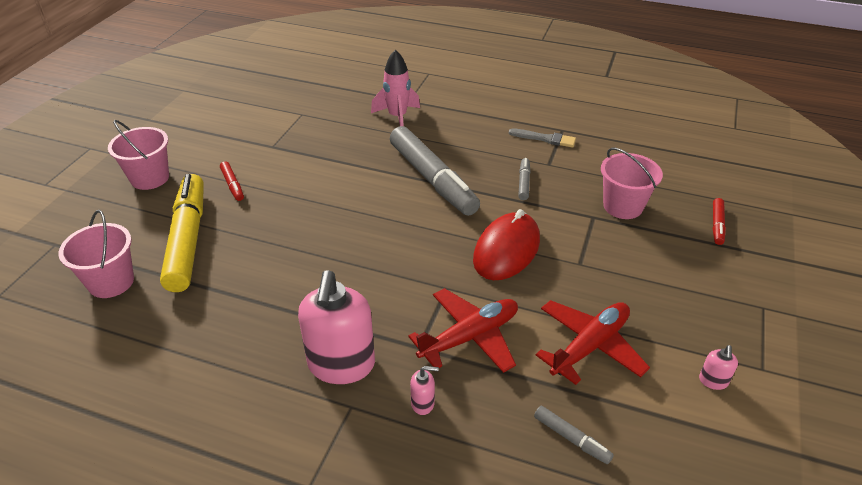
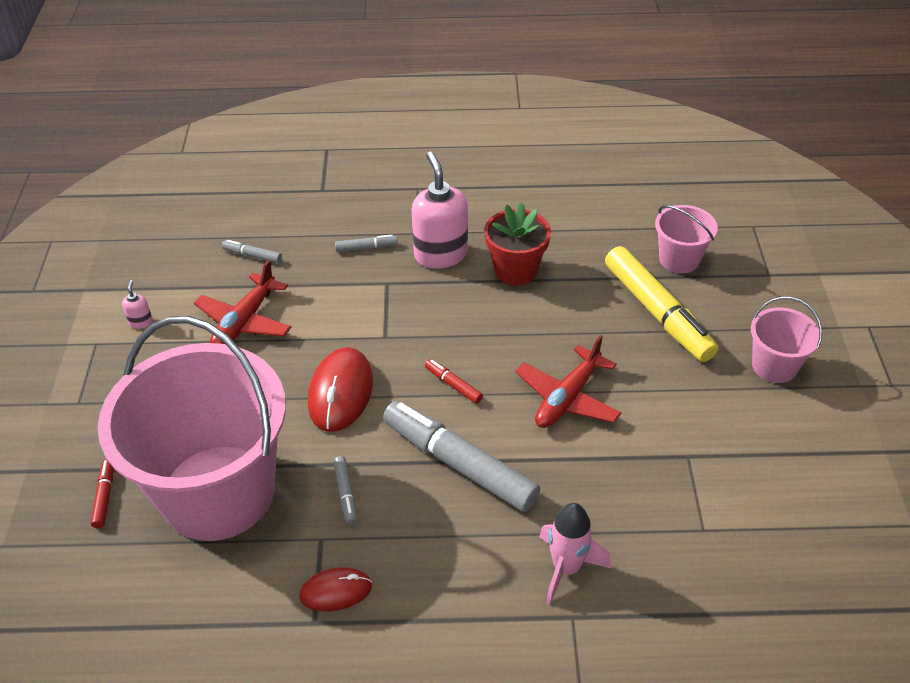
camera: 160 degrees right, 5 degrees up
(232, 185) = (678, 384): red marker -> red marker (453, 385)
(276, 319) = (515, 270): none -> red flower pot
(423, 403) = (366, 248): pink soap dispenser -> grey marker
(469, 337) = (348, 301): red plane -> red plane (567, 398)
(545, 139) = (336, 591): grey brush -> red mouse
(623, 206) = (218, 492): pink bucket -> pink bucket, size x2.32

